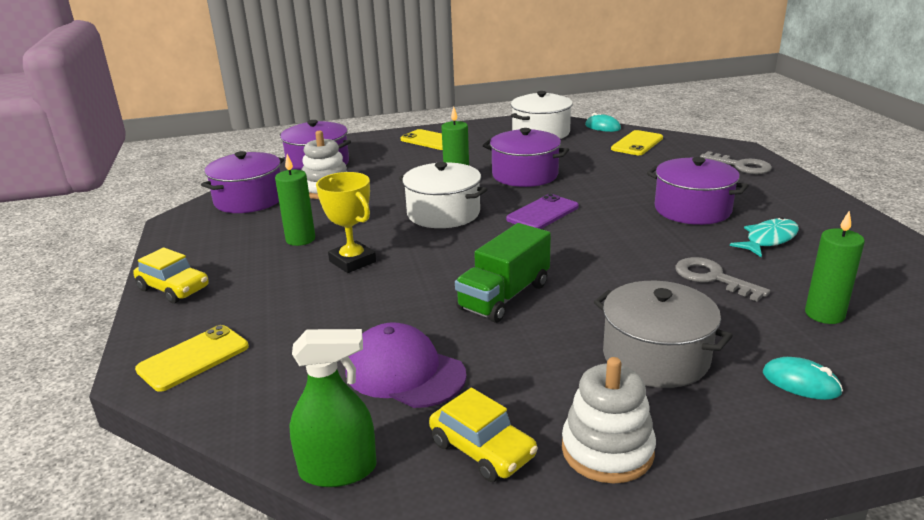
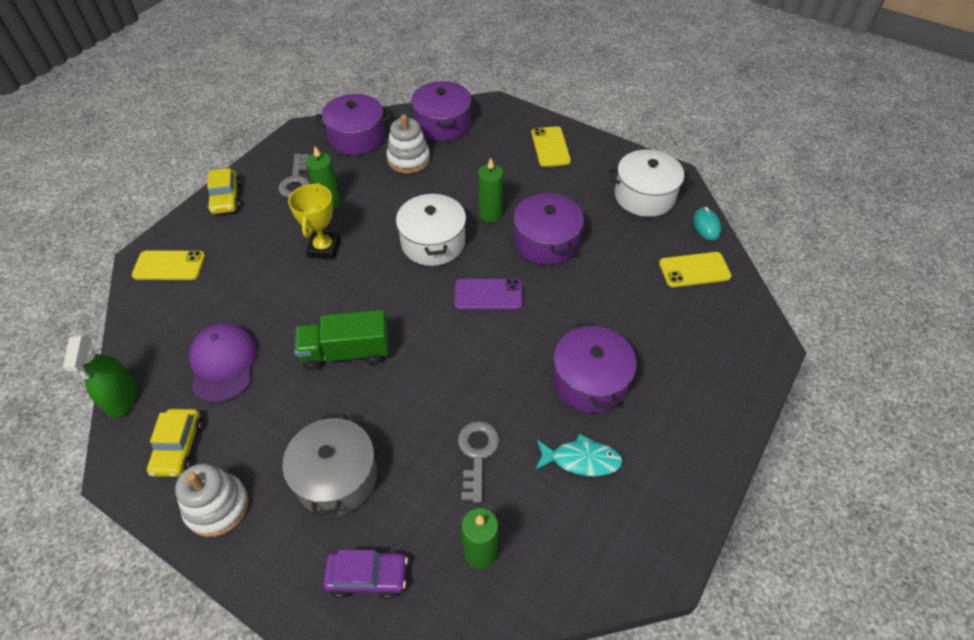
camera: 45 degrees right, 25 degrees up
(338, 470) = (122, 398): green spray bottle -> green spray bottle turned 45 degrees clockwise
(741, 166) = (725, 368): grey key -> grey key (296, 181)
(801, 382) = (367, 576): turquoise mouse -> purple car

